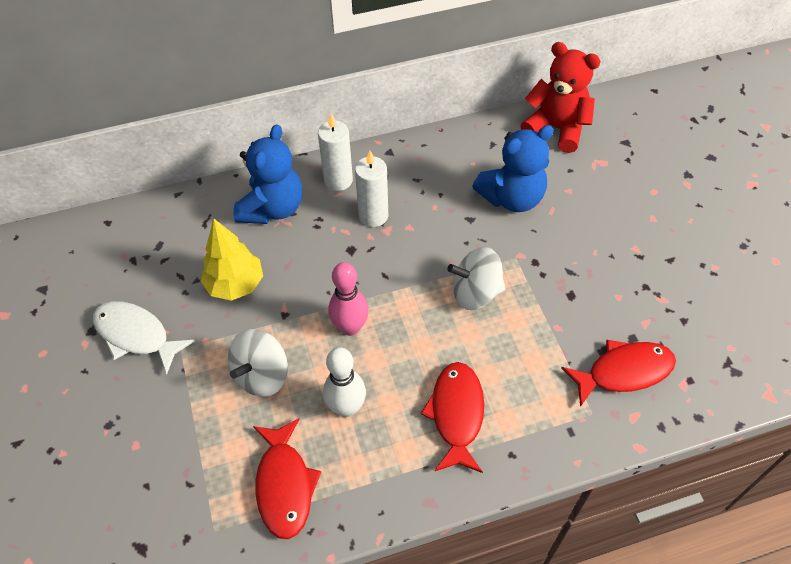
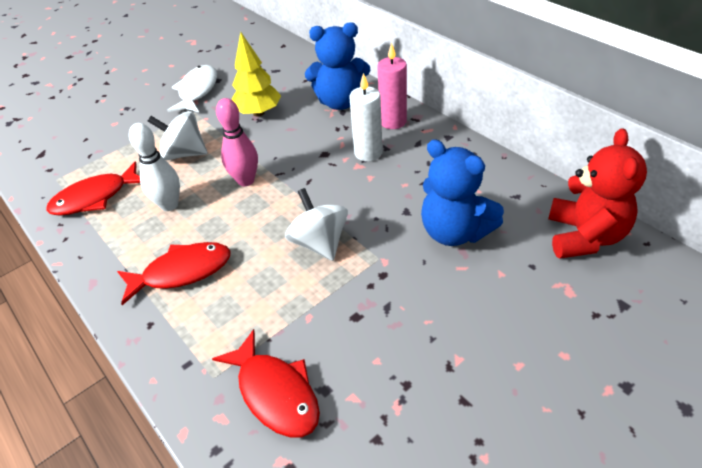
camera: 70 degrees right, 10 degrees down
(338, 180) = (393, 122): white candle -> pink candle

